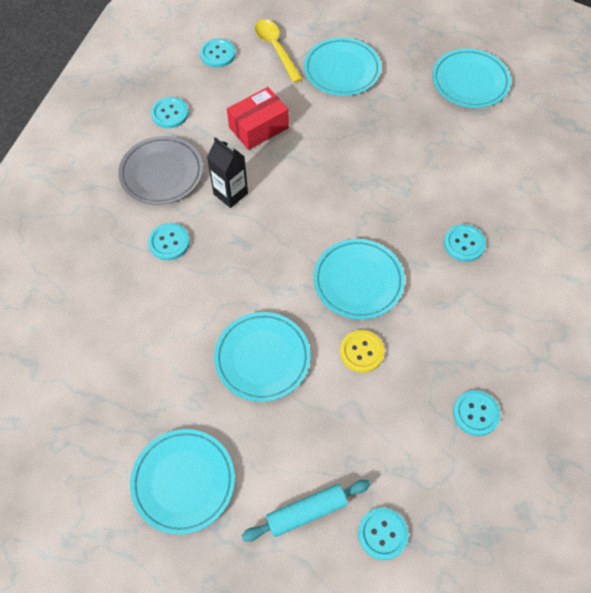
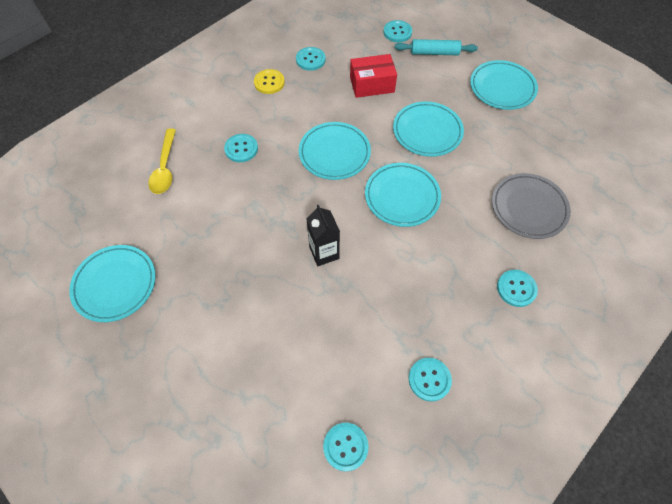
camera: 155 degrees left, 0 degrees up
(161, 173) = (458, 308): grey plate -> grey plate (528, 208)
(169, 242) = (470, 238): turquoise button -> turquoise button (516, 288)
(230, 193) = (401, 261): black carton -> black carton (324, 253)
(258, 127) = (345, 321): red box -> red box (372, 84)
(276, 48) = (276, 423): yellow spoon -> yellow spoon (165, 168)
(342, 70) = (224, 356): turquoise plate -> turquoise plate (402, 197)
(361, 352) = (358, 112): yellow button -> yellow button (269, 82)

